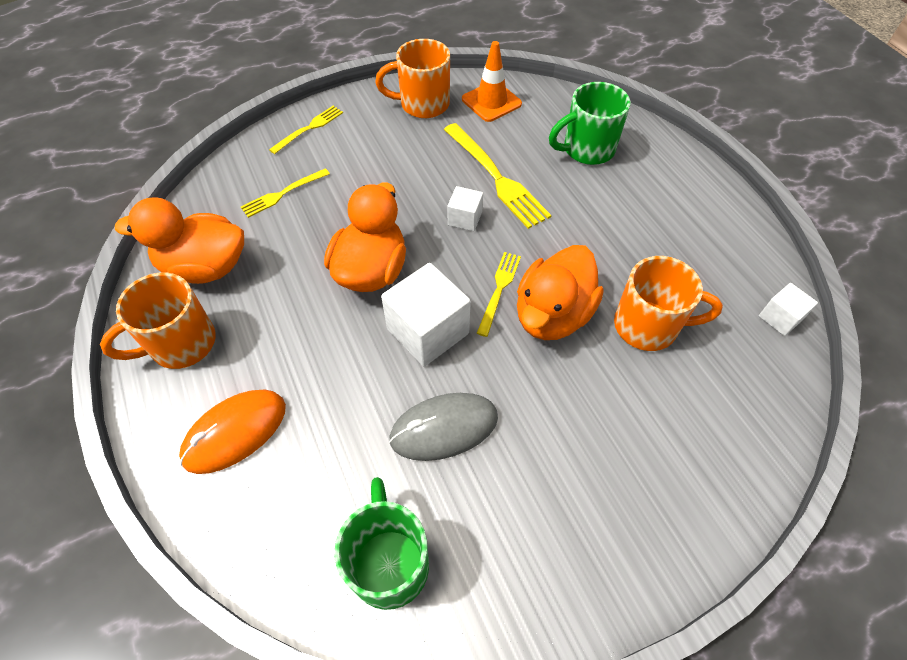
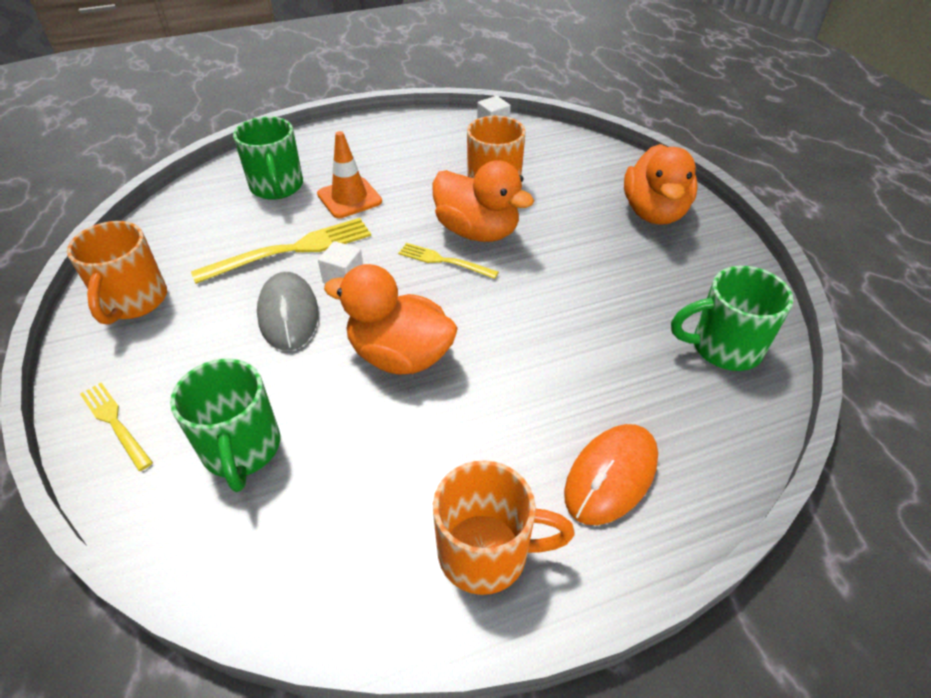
camera: 85 degrees left, 10 degrees down
(180, 344) = (487, 553): orange mug -> orange mug turned 60 degrees counterclockwise
(205, 267) = (356, 537): orange duck -> orange duck (654, 212)
(235, 432) = (611, 476): orange mouse -> orange mouse turned 75 degrees clockwise
(282, 194) = (242, 450): yellow fork -> green mug
(428, 331) = (487, 313): white cube -> none
(444, 428) = (594, 307): grey mouse -> grey mouse (288, 314)
(491, 102) = (165, 244): orange traffic cone -> orange traffic cone (349, 198)

